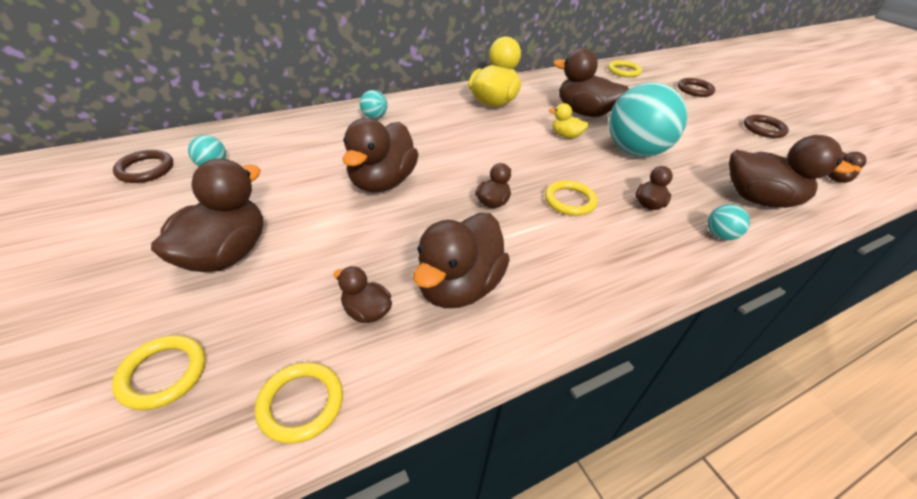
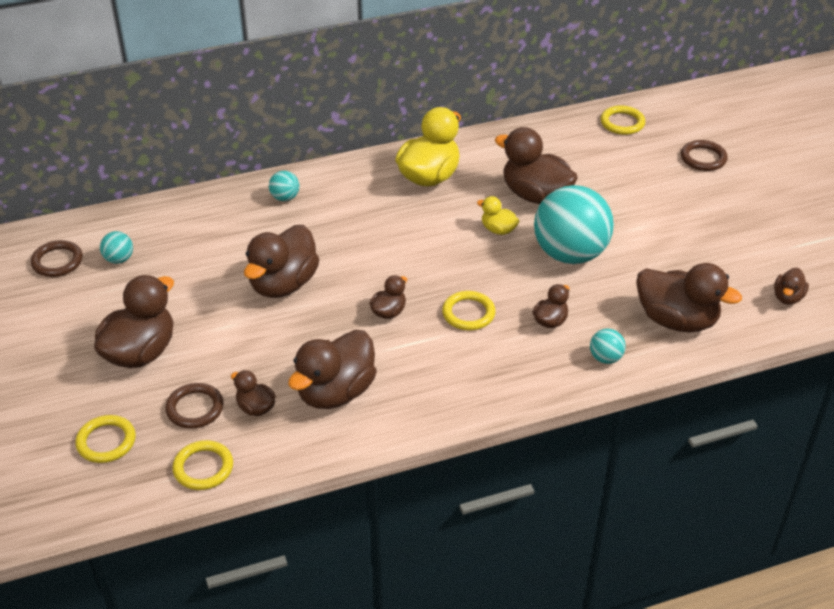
camera: 10 degrees right, 0 degrees up
(764, 129) = (753, 225): brown ring -> brown ring (195, 408)

